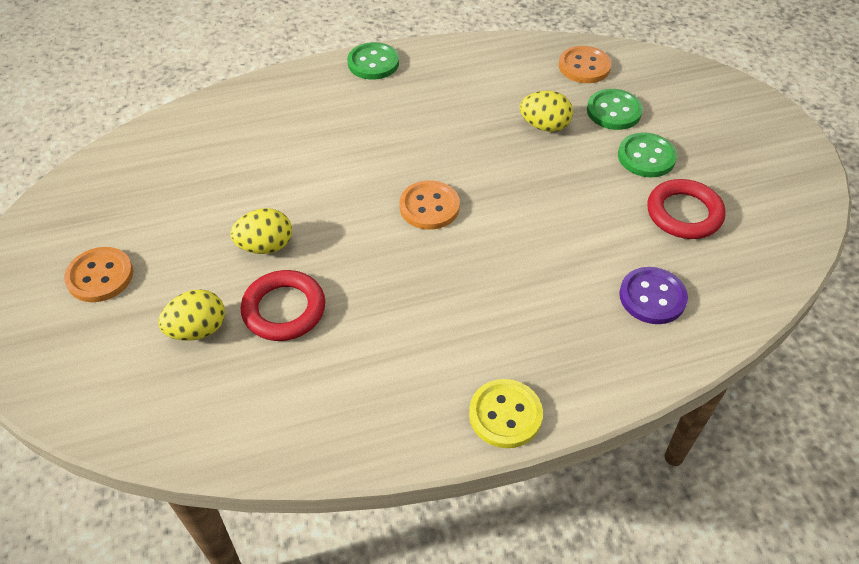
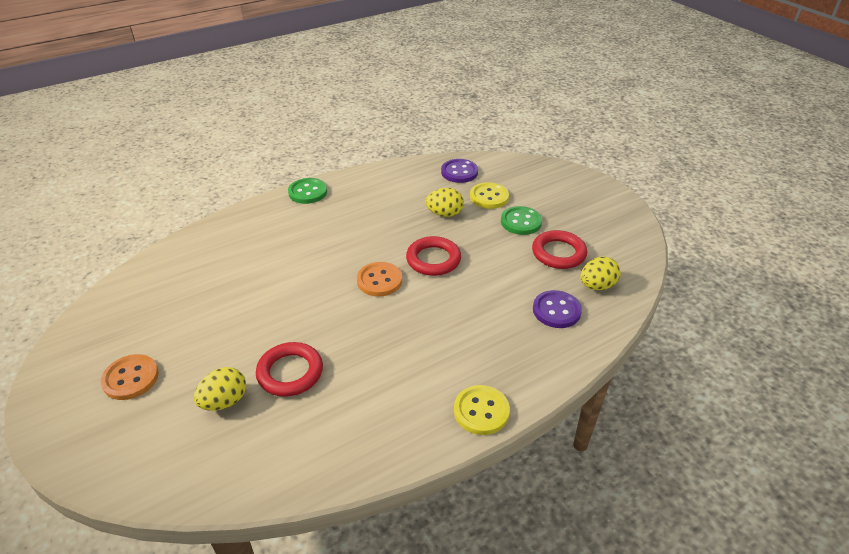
camera: 15 degrees left, 10 degrees down
(265, 246) = (262, 330): yellow egg -> yellow egg (597, 286)
(508, 190) = (433, 259): none -> red ring
(584, 66) = (459, 172): orange button -> purple button
(614, 111) = (489, 197): green button -> yellow button

